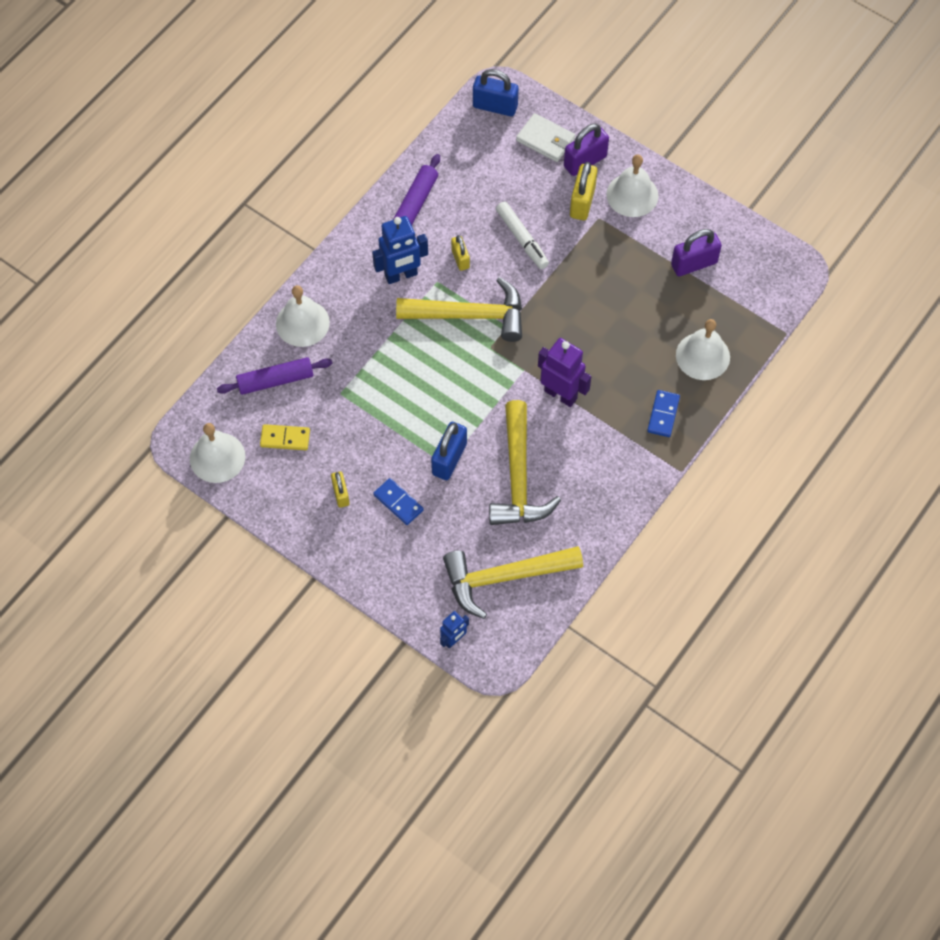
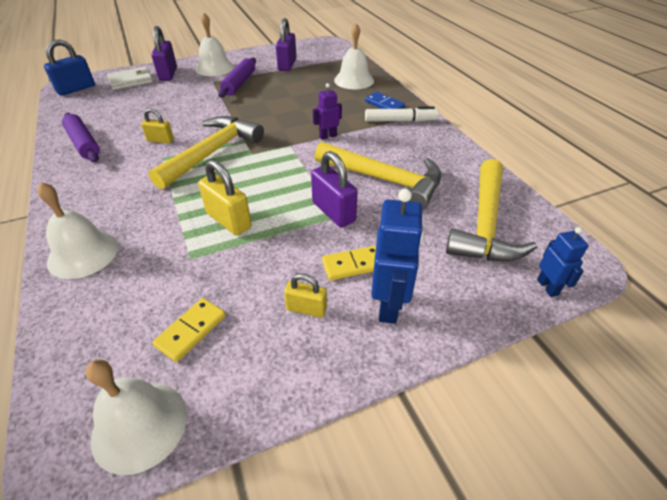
camera: 60 degrees left, 20 degrees down
(275, 380) = (113, 306): purple rolling pin -> purple rolling pin (239, 83)
(398, 502) = (353, 265): blue domino -> yellow domino
(401, 275) = (130, 173): blue robot -> blue robot (389, 305)
(449, 459) = (333, 212): blue padlock -> purple padlock
(522, 238) = (184, 111): white marker -> white marker (400, 121)
(561, 394) = (328, 136): purple robot -> purple robot, size x0.58
(582, 202) = (193, 83): yellow padlock -> yellow padlock (229, 220)

